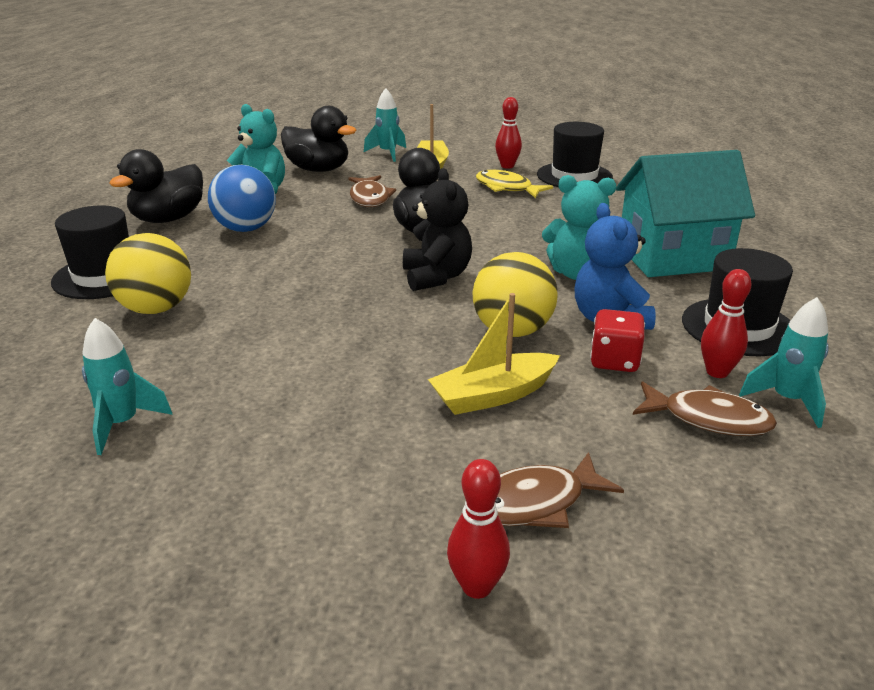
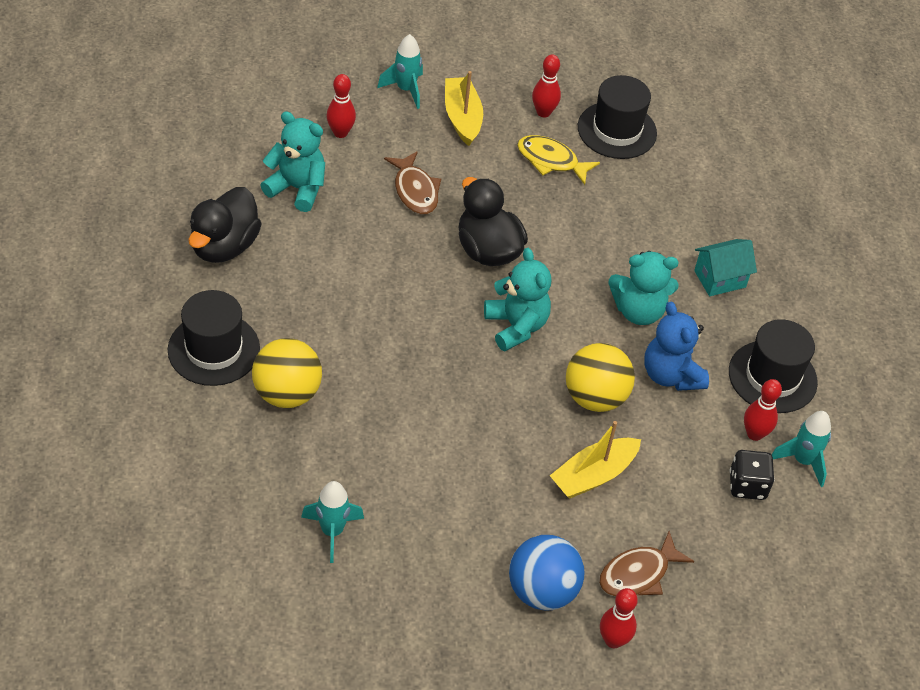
camera: 15 degrees left, 20 degrees up
(246, 229) = (311, 259): blue ball -> blue ball (542, 591)
(318, 170) = (340, 132): black duck -> red bowling pin
(436, 277) = (516, 326): black teddy bear -> turquoise teddy bear
(614, 361) = (678, 428): red dice -> none
(673, 257) = (720, 279): turquoise house -> turquoise house, size x0.52
(708, 419) = (747, 485): brown fish -> black dice

